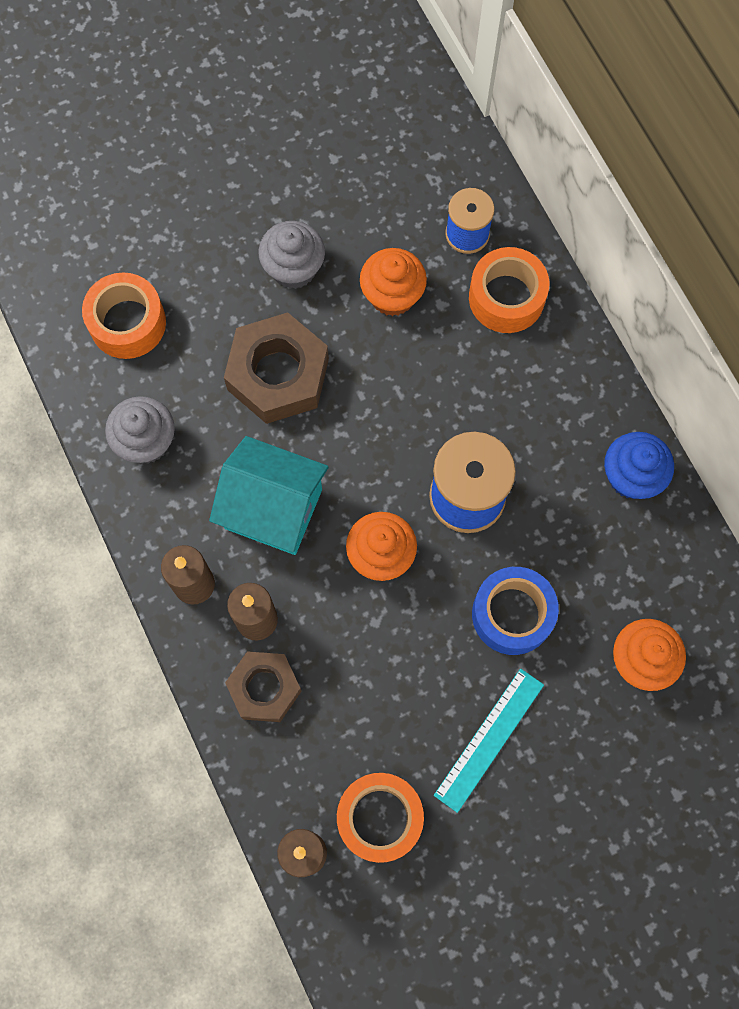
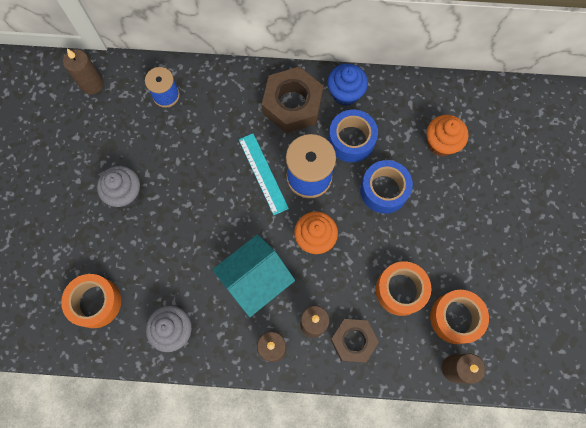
camera: 60 degrees left, 0 degrees up
(278, 374) = (181, 235): brown nut -> brown nut (292, 104)
(392, 295) = (175, 151): orange cupcake -> none
(421, 130) = (92, 84): none -> brown candle
(489, 739) = (442, 239): turquoise ruler -> turquoise ruler (263, 173)
(506, 297) = (214, 96): orange tape -> orange tape (400, 290)
(561, 525) = (351, 140): none -> blue tape

